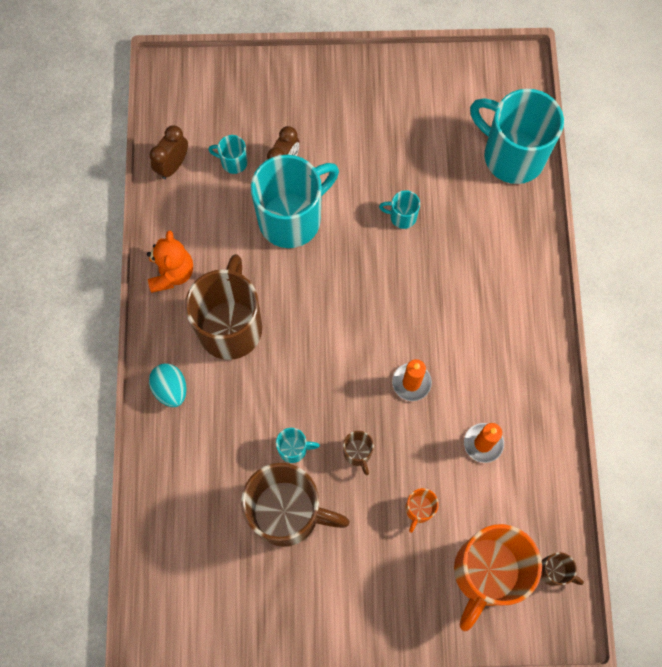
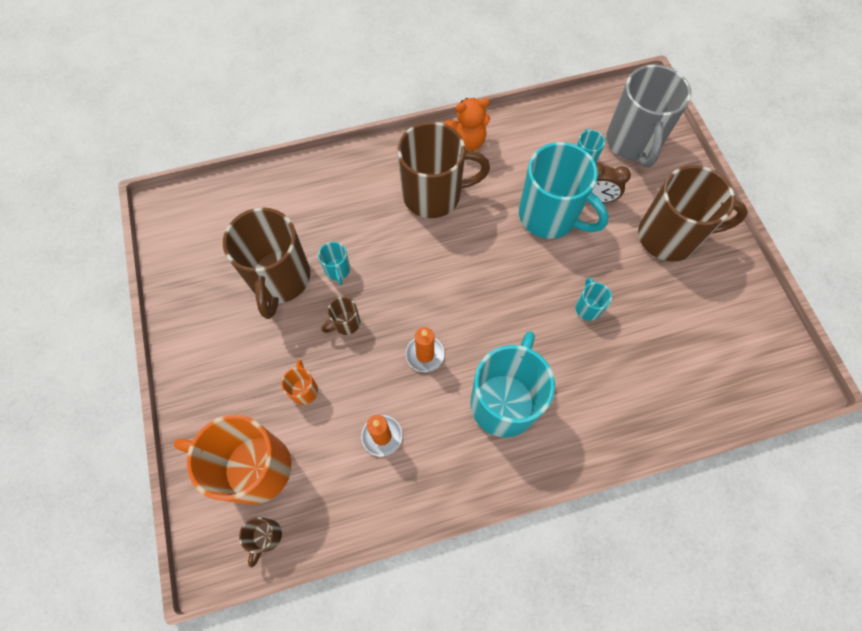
camera: 75 degrees right, 5 degrees down
(171, 389) = (367, 166): turquoise egg -> none
(173, 165) = (562, 117): brown clock -> none
(229, 108) = (633, 143): none -> grey mug
(347, 116) = (669, 236): none -> brown mug
(419, 509) = (304, 390): orange mug -> orange mug turned 75 degrees clockwise
(511, 155) = (697, 397): turquoise mug -> turquoise mug (504, 401)

